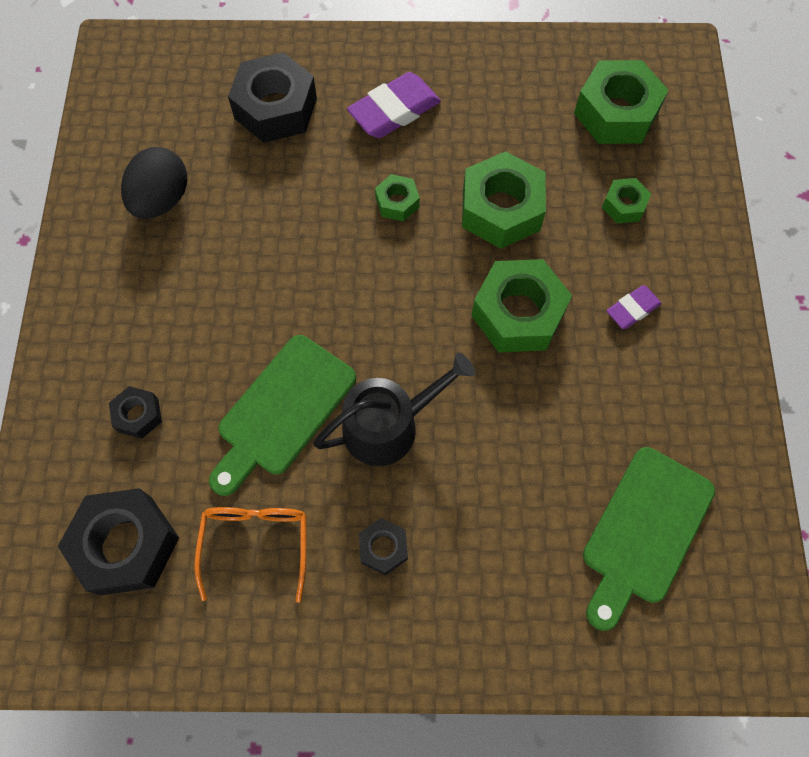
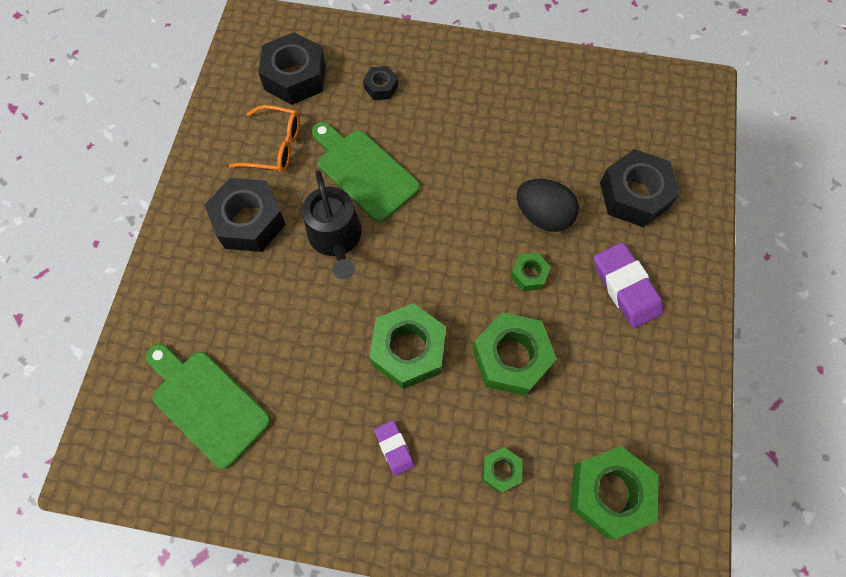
camera: 100 degrees right, 0 degrees up
(162, 200) = (552, 110): black egg -> black egg (543, 216)
(383, 548) = (249, 221): black nut -> black nut, size x1.97

